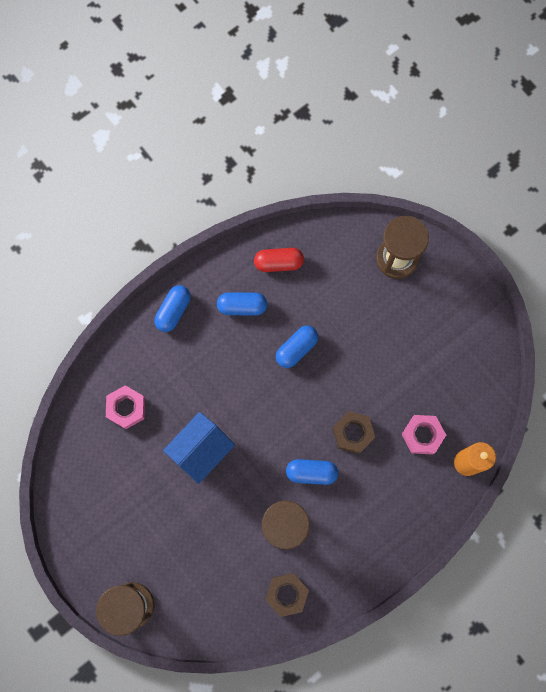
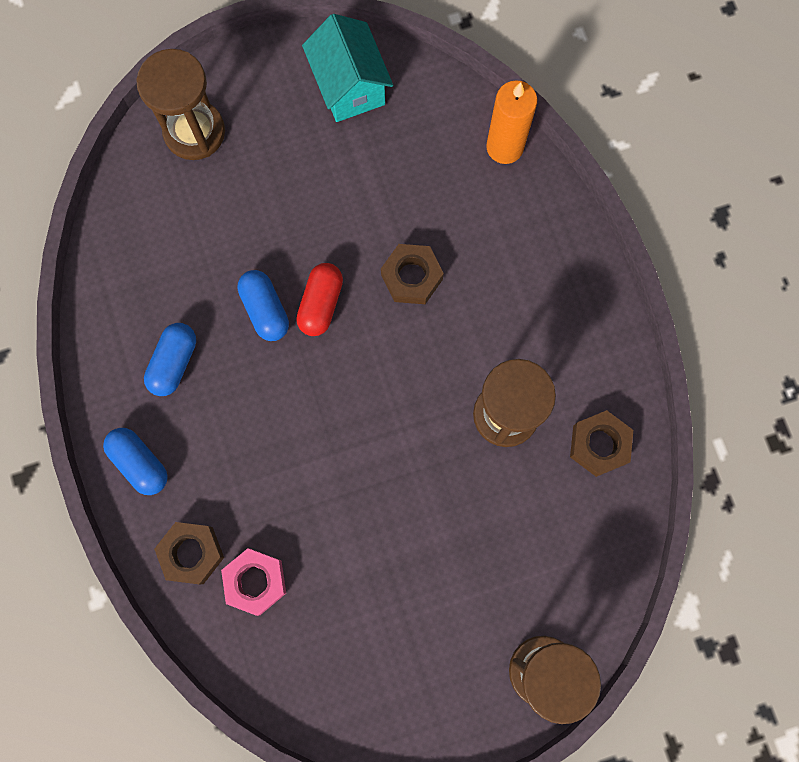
camera: 70 degrees left, 0 degrees up
(130, 363) = (191, 553): none -> brown nut
(201, 450) = (358, 493): blue house -> none
(278, 263) = (132, 290): red capsule -> red capsule (321, 304)
(311, 472) = (445, 352): blue capsule -> none
(422, 435) = (448, 189): pink nut -> none
(468, 344) = (349, 86): none -> turquoise house

